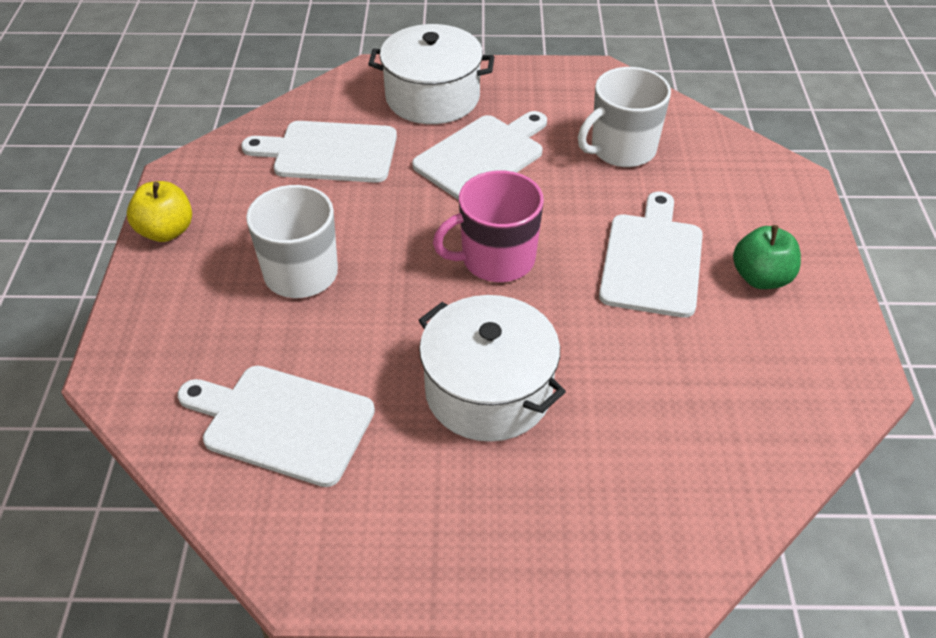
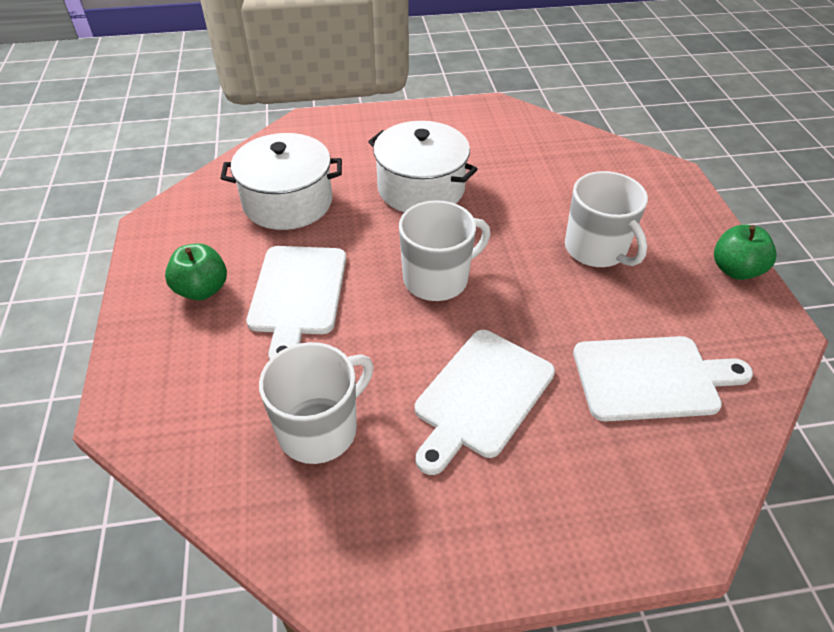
camera: 170 degrees right, 0 degrees up
(166, 231) = (735, 270): yellow apple -> green apple
(282, 422) = (546, 160): white cutting board -> none
(432, 97) = (576, 491): white pot -> white pot (288, 202)
(496, 259) = (437, 279): pink mug -> white mug

